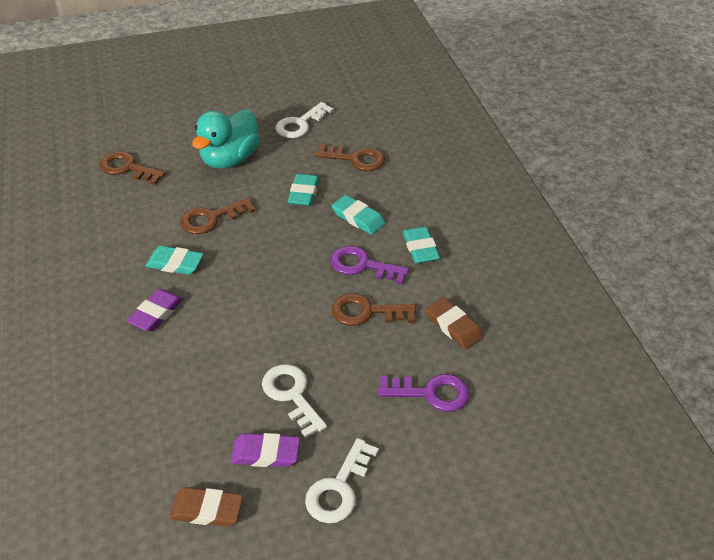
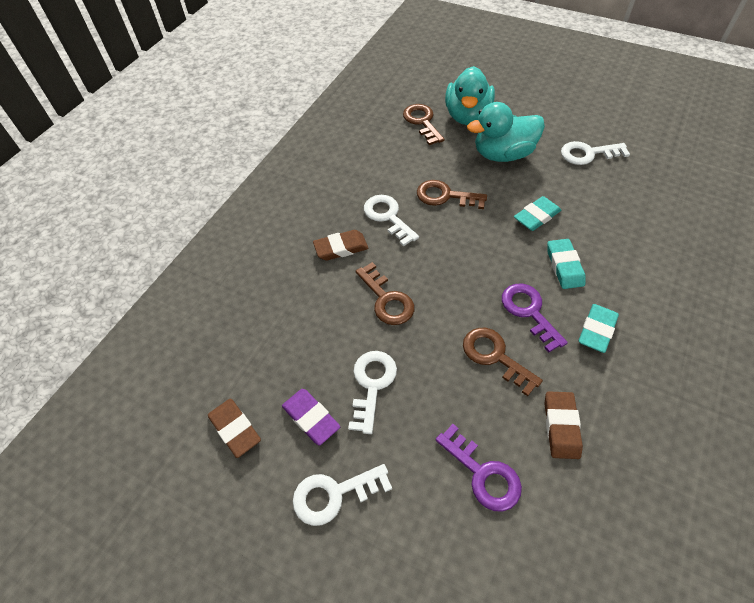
camera: 45 degrees right, 10 degrees up
(156, 313) = (341, 248): purple eraser -> brown eraser
(166, 142) = (467, 116): none -> turquoise duck
(175, 263) = (388, 217): turquoise eraser -> white key
(356, 159) = (610, 211): brown key -> brown key (387, 299)

